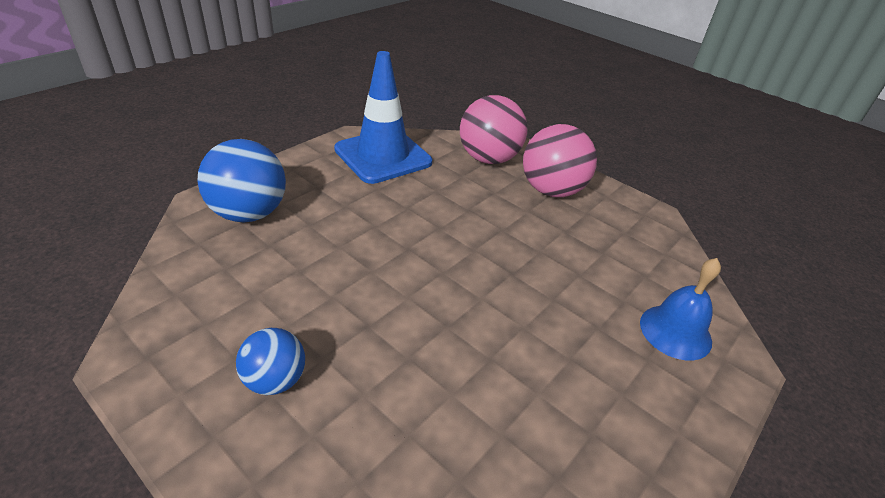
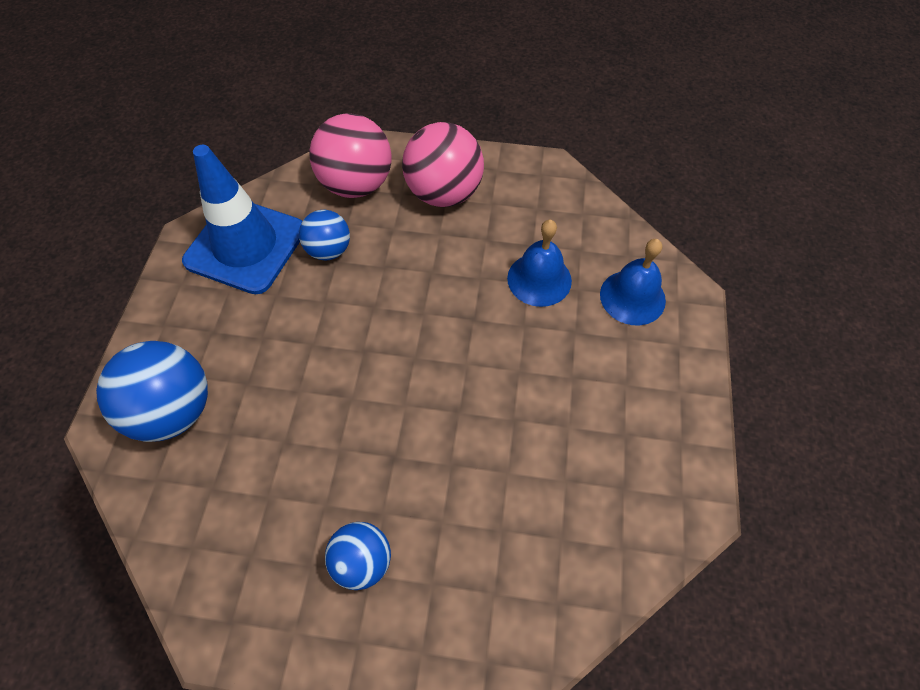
camera: 30 degrees left, 20 degrees up
(436, 183) = (329, 250): none -> blue ball
(591, 276) = (539, 279): none -> blue bell

